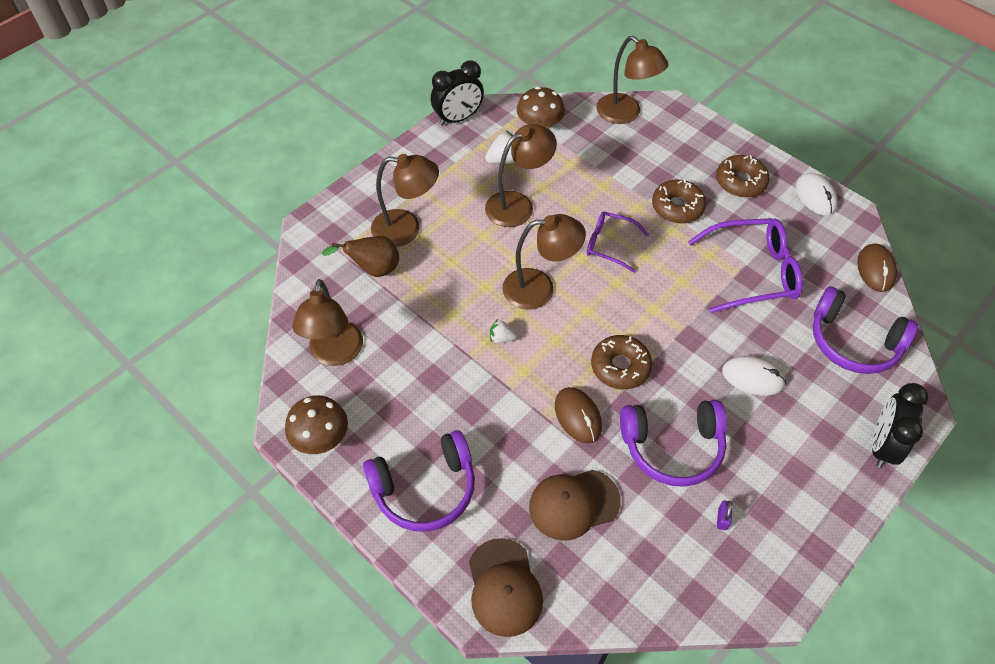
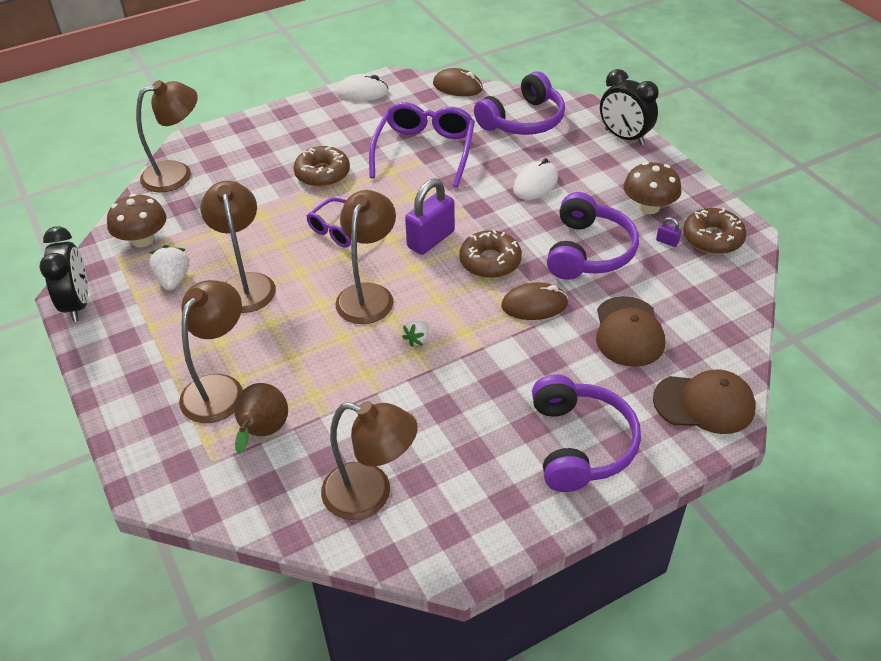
camera: 70 degrees left, 10 degrees down
(320, 437) = (483, 530): brown mushroom -> brown mushroom (649, 207)
(628, 313) = (431, 239): none -> purple padlock
(740, 182) = (318, 127): brown donut -> brown donut (712, 238)

